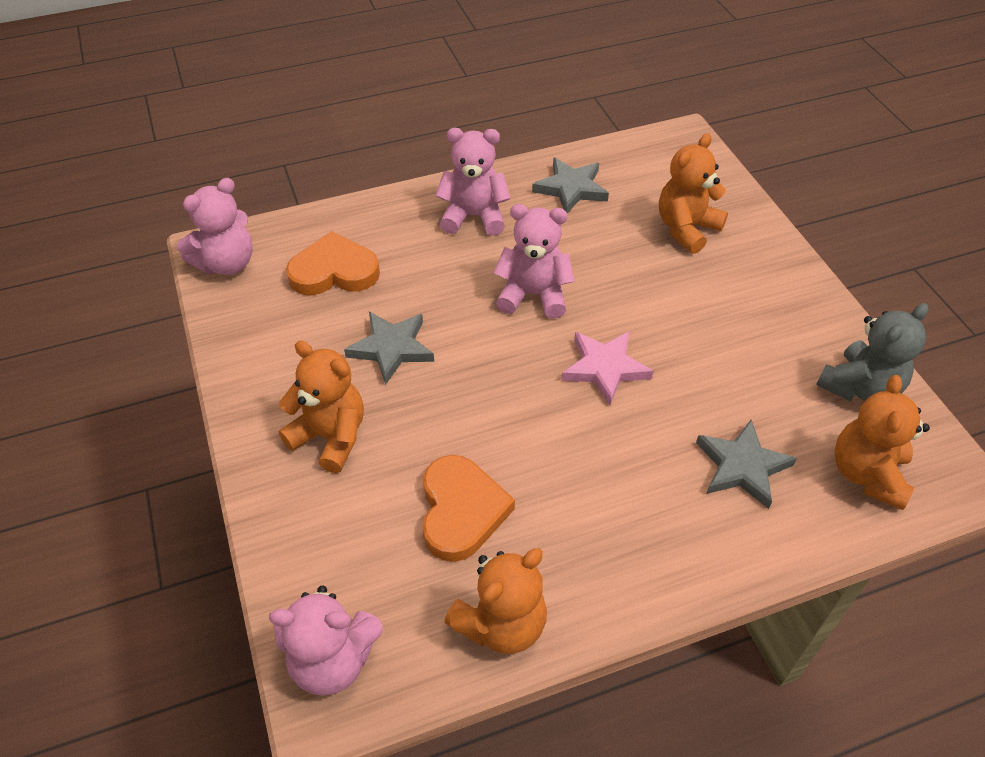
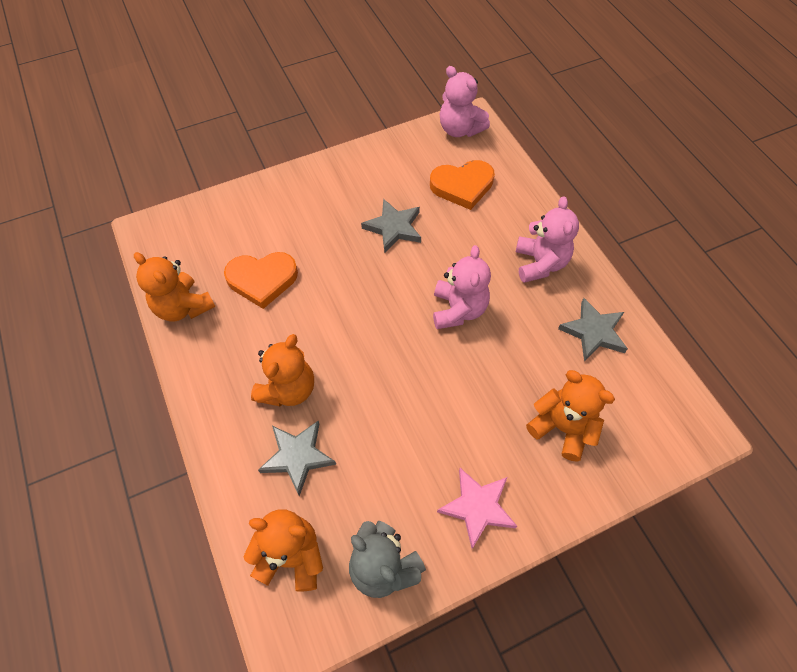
camera: 85 degrees right, 10 degrees up
(330, 437) = (318, 206): orange teddy bear -> orange teddy bear (288, 389)
(332, 660) = (169, 230): pink teddy bear -> none
(334, 271) = (462, 186): orange heart -> orange heart turned 90 degrees clockwise
(604, 368) = (387, 361): pink star -> pink star (477, 507)

